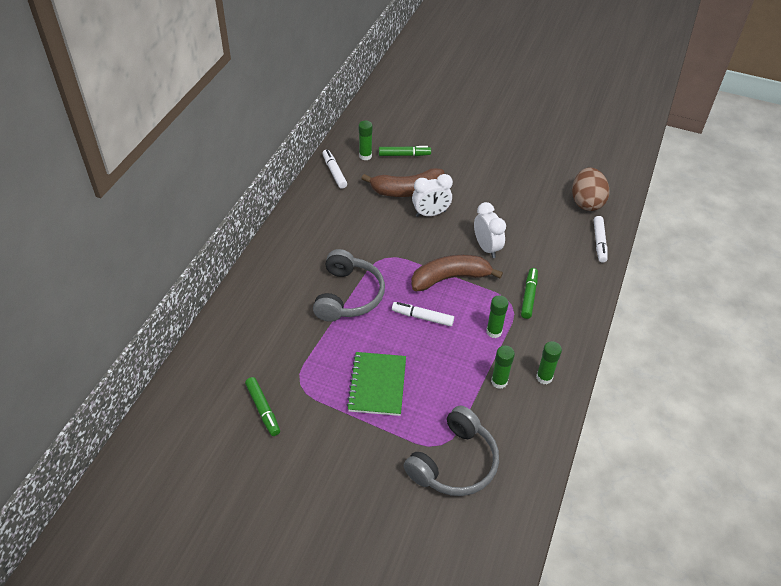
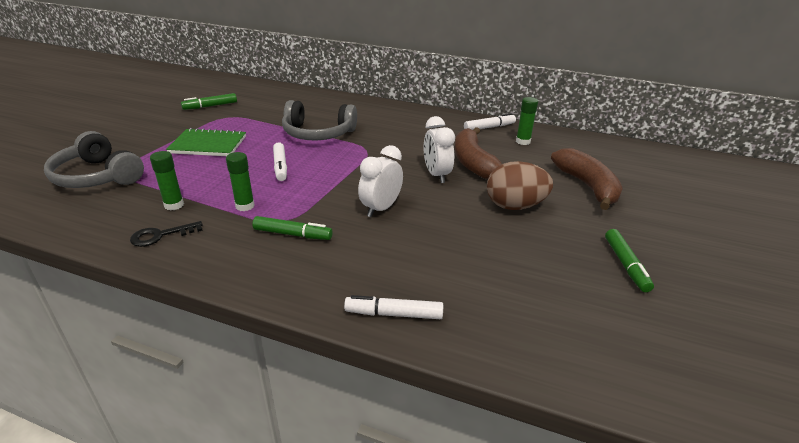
camera: 90 degrees right, 15 degrees down
(404, 155) = (536, 162): green marker -> green marker (625, 265)
(422, 317) = (280, 166): white marker -> white marker turned 150 degrees clockwise
(450, 278) = (332, 183): brown banana -> brown banana (587, 186)
(486, 248) = (381, 208): white clock -> white clock turned 150 degrees clockwise
(544, 377) = (161, 235): green glue stick -> black key
(586, 202) = (491, 310): brown egg -> brown egg (515, 206)

